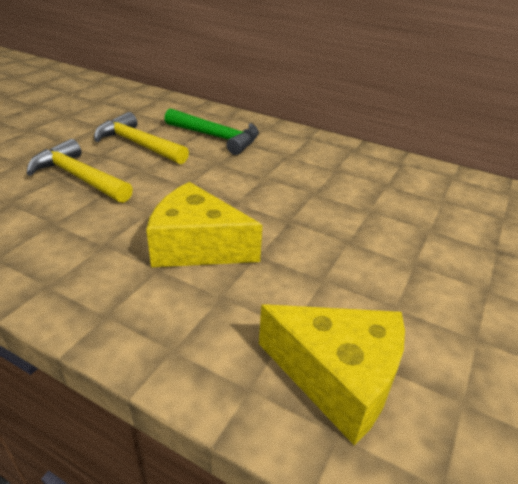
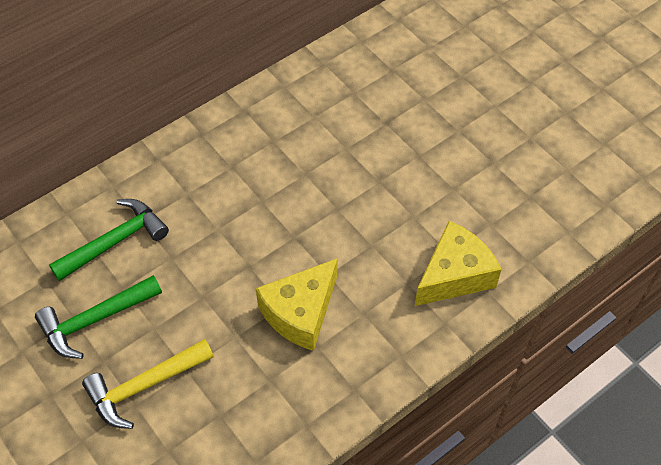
camera: 65 degrees left, 20 degrees up
(138, 144) = (95, 320): yellow hammer -> green hammer

